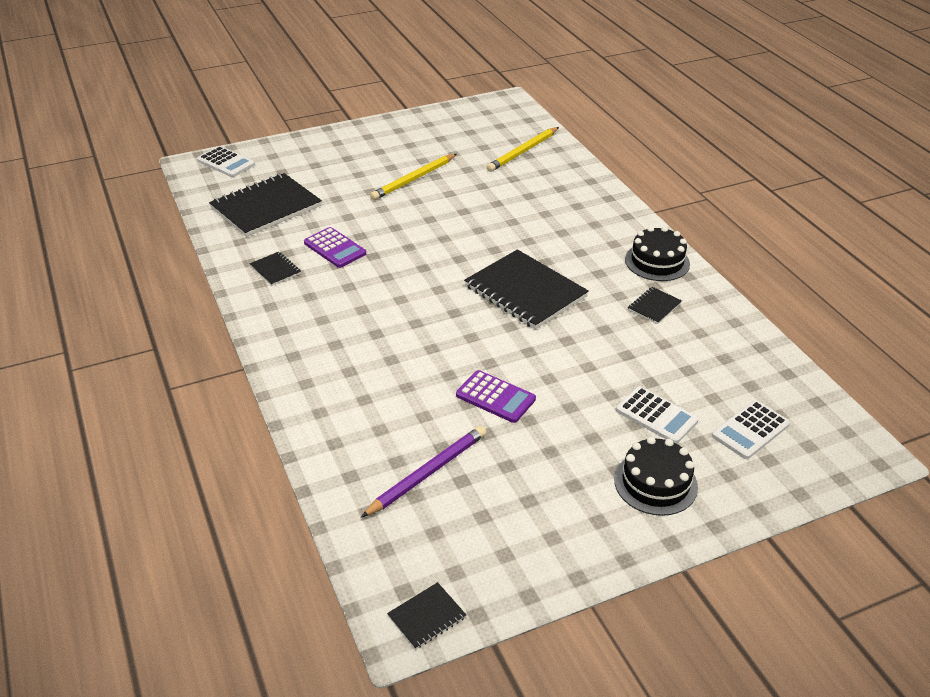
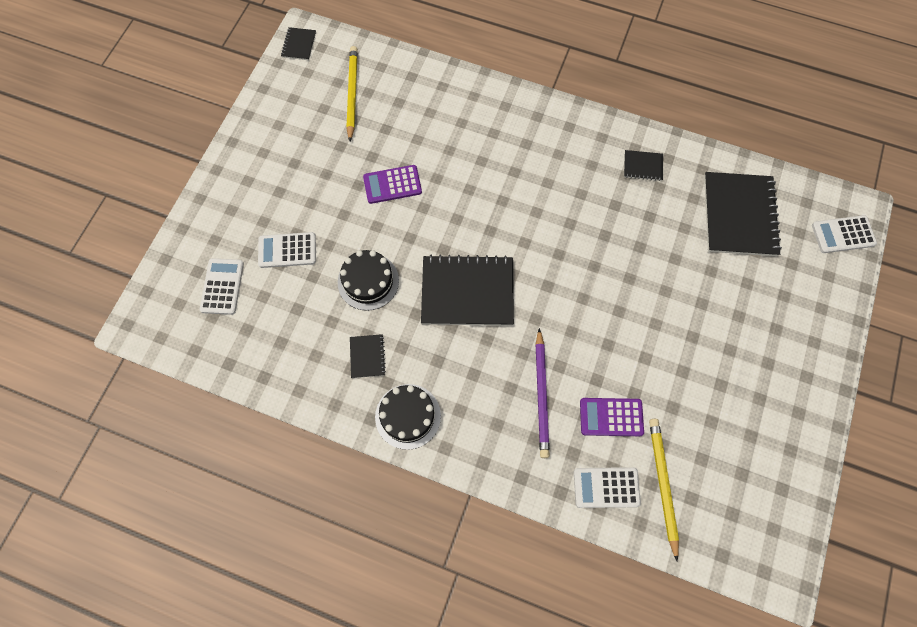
camera: 135 degrees right, 30 degrees up
(335, 248) = (637, 219): purple calculator -> purple calculator (611, 417)
(413, 179) = (692, 350): yellow pencil -> yellow pencil (352, 94)
(427, 473) = (375, 108): purple pencil -> purple pencil (541, 395)
(559, 168) = (606, 487): none -> white calculator
(655, 483) = (251, 200): black cake -> black cake (368, 281)

